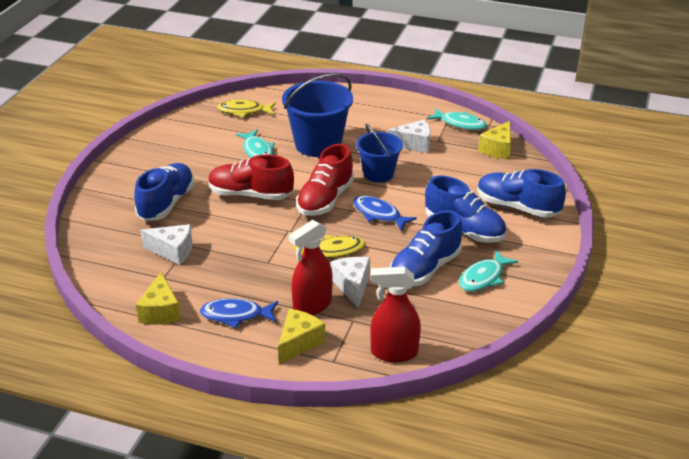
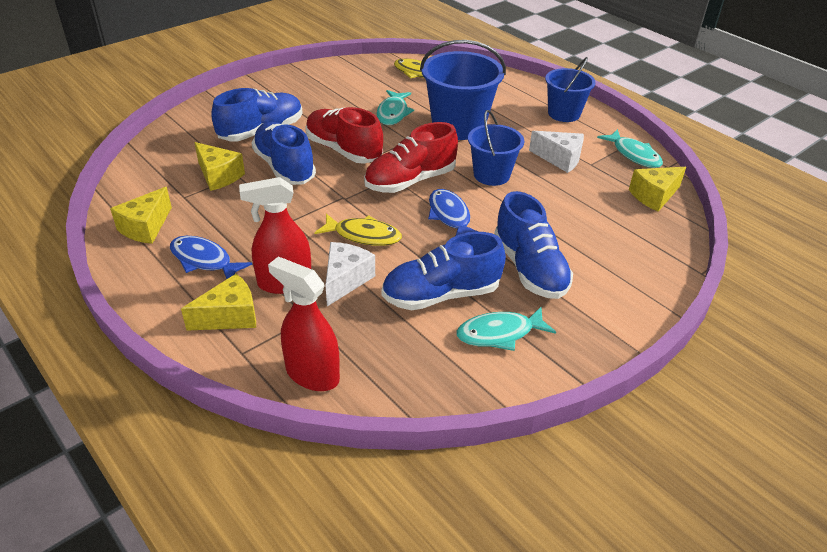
camera: 30 degrees right, 5 degrees up
(173, 251) = (219, 176): white cheese -> yellow cheese
(385, 108) = (564, 114): none -> blue bucket
(517, 207) = (618, 268): blue shoe -> blue shoe (284, 167)

